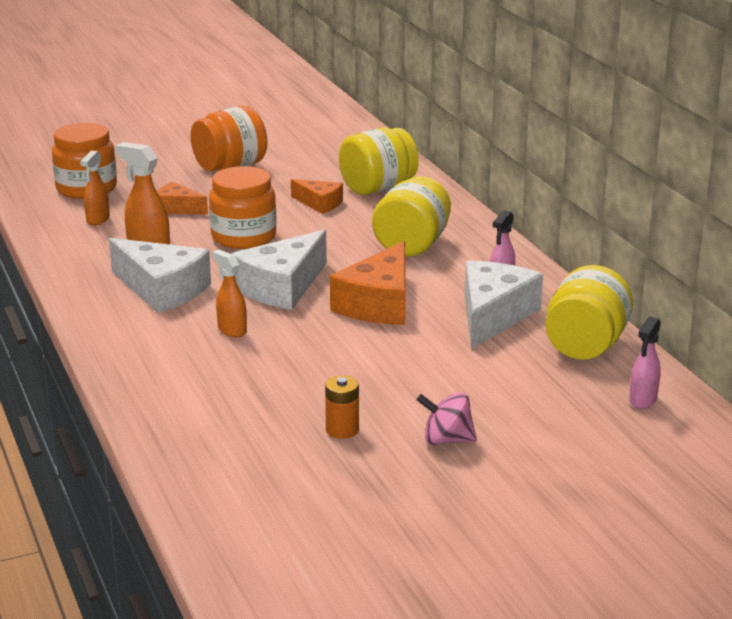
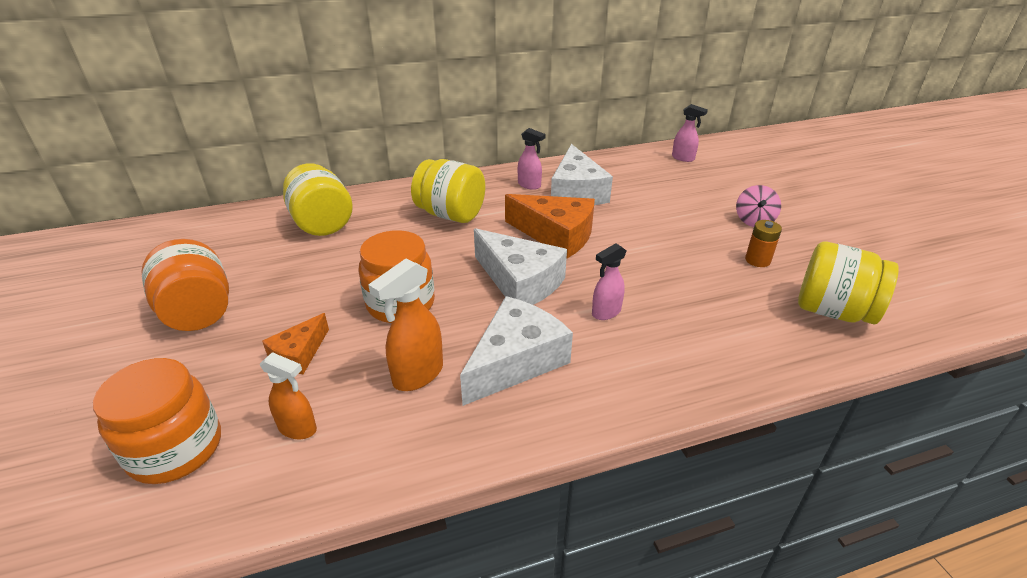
camera: 85 degrees left, 10 degrees up
(231, 330) = (606, 312): orange spray bottle -> pink spray bottle
(319, 203) = (340, 256): orange cheese -> none
(493, 315) = (576, 192): white cheese -> white cheese turned 120 degrees counterclockwise
(585, 346) = (618, 167): yellow jar -> yellow jar (833, 311)

